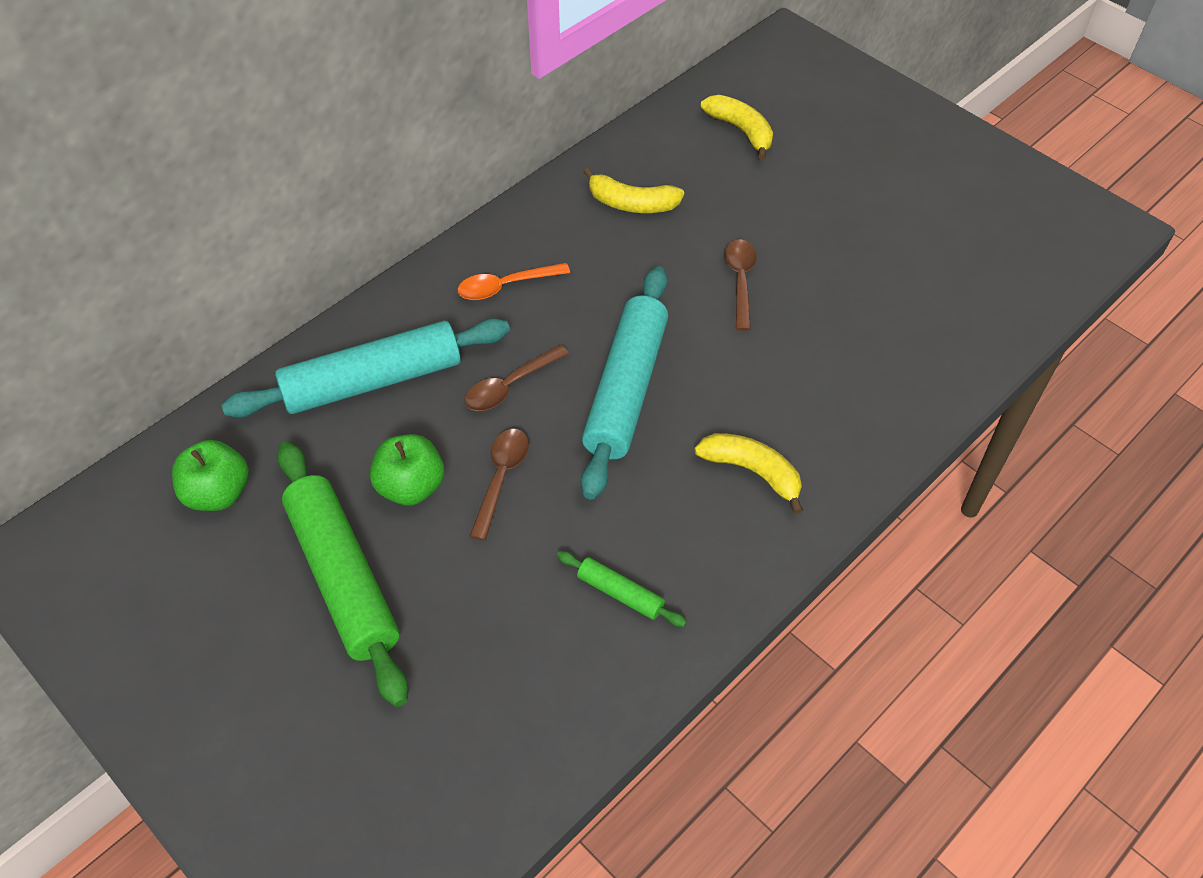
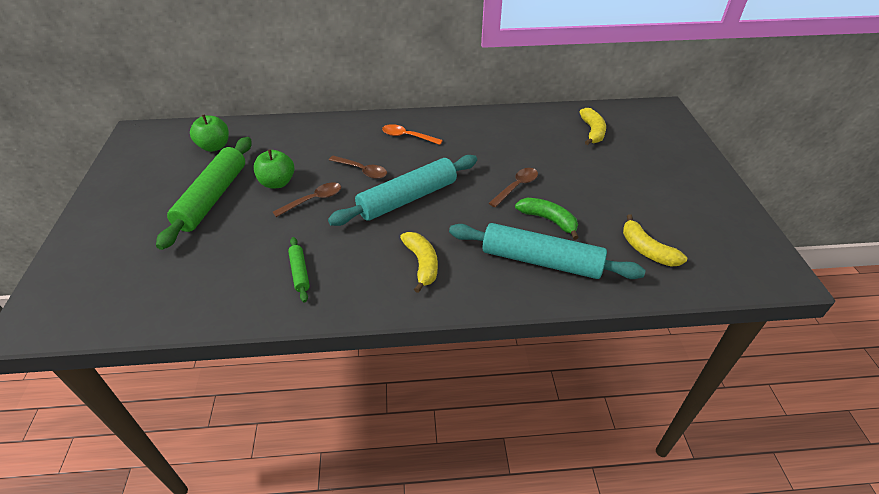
camera: 40 degrees right, 10 degrees down
(373, 381) = (314, 141): turquoise rolling pin -> turquoise rolling pin (541, 261)
(510, 385) = (362, 170): brown spoon -> brown spoon turned 150 degrees counterclockwise
(632, 203) = (502, 134): yellow banana -> yellow banana (646, 250)
(827, 308) = (548, 220): none -> green banana

